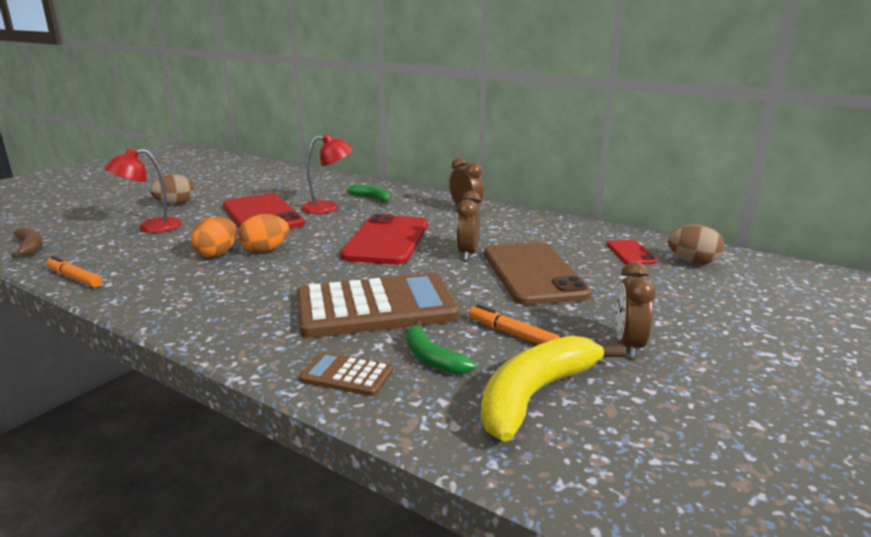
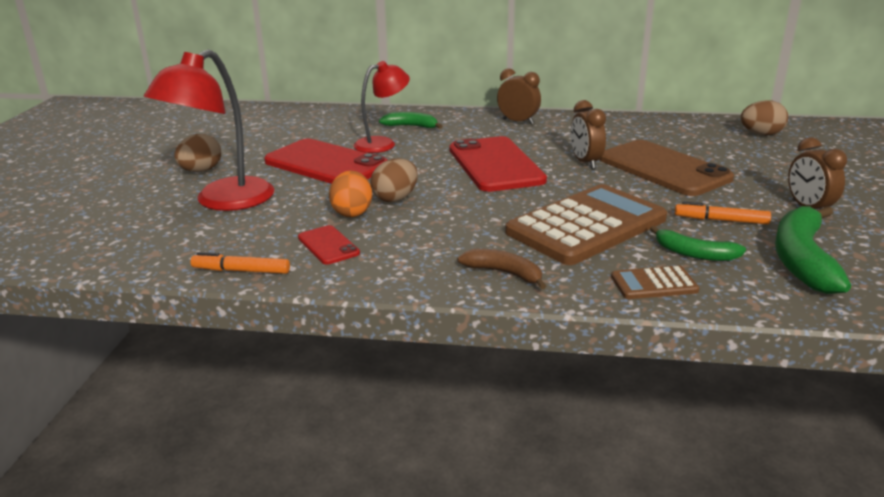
camera: 25 degrees left, 5 degrees up
(30, 247) = (116, 253): brown banana -> brown banana (504, 273)
(151, 227) = (223, 201): red lamp -> red lamp, size x1.57
(265, 250) = (395, 198): orange egg -> brown egg
(535, 395) = (802, 259): yellow banana -> green banana
(631, 253) = (708, 135): red phone -> red phone (328, 245)

